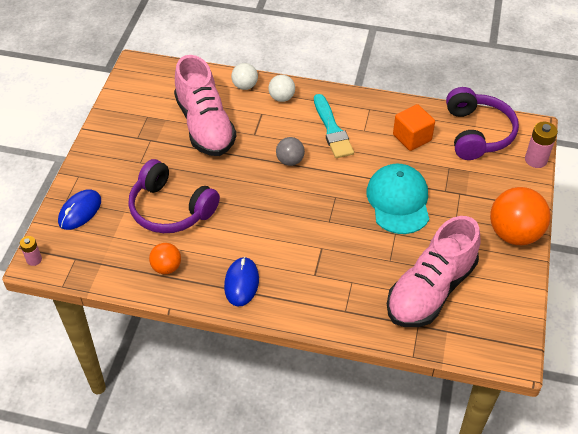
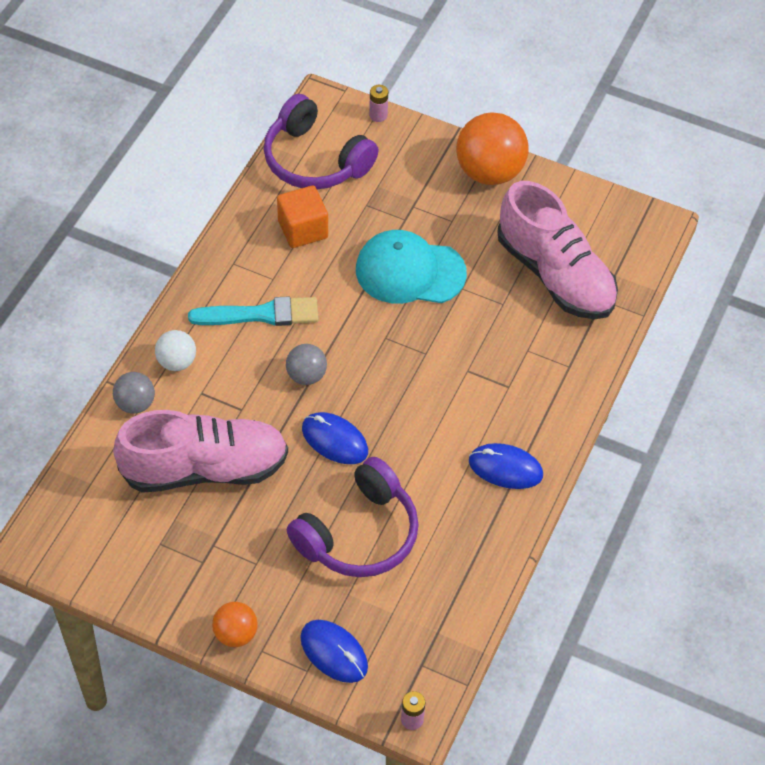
camera: 80 degrees left, 5 degrees up
(166, 267) = (462, 551): orange ball -> orange ball (235, 634)
(242, 184) = (334, 440): none -> blue mouse
(245, 86) = (135, 404): white ball -> grey ball
(477, 133) = (315, 159): purple headphones -> purple headphones turned 150 degrees counterclockwise
(536, 160) = (378, 115): pink battery -> pink battery, size x0.62

